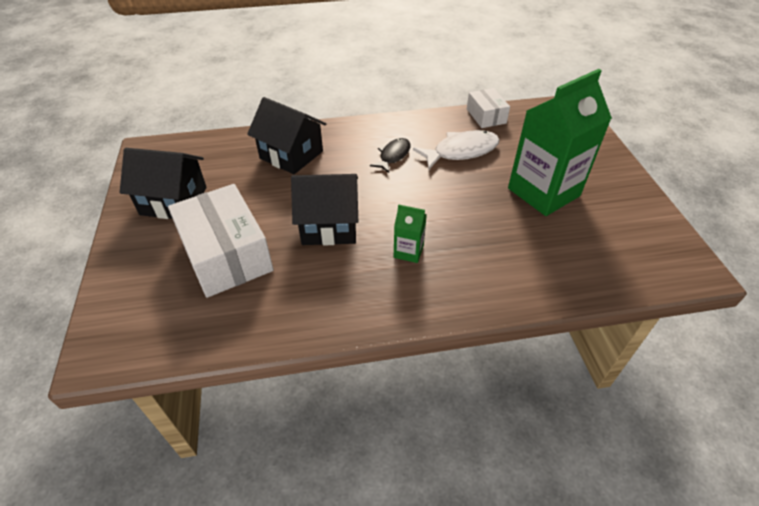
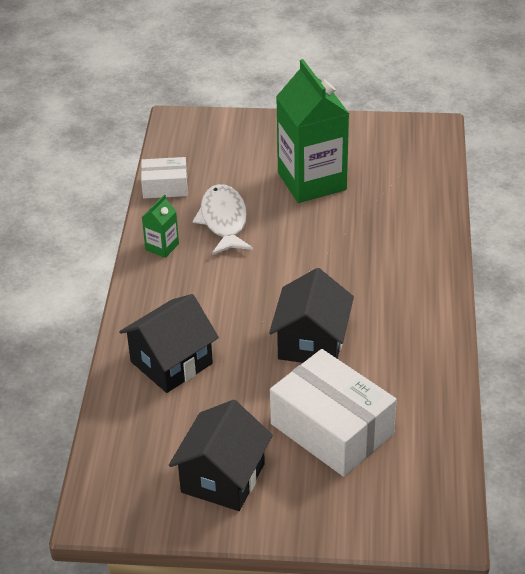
camera: 75 degrees left, 5 degrees down
(226, 254) = (332, 429): white box -> white box turned 60 degrees clockwise
(393, 155) = (209, 275): black fish -> none
(408, 251) = (366, 290): green carton -> green carton (162, 247)

